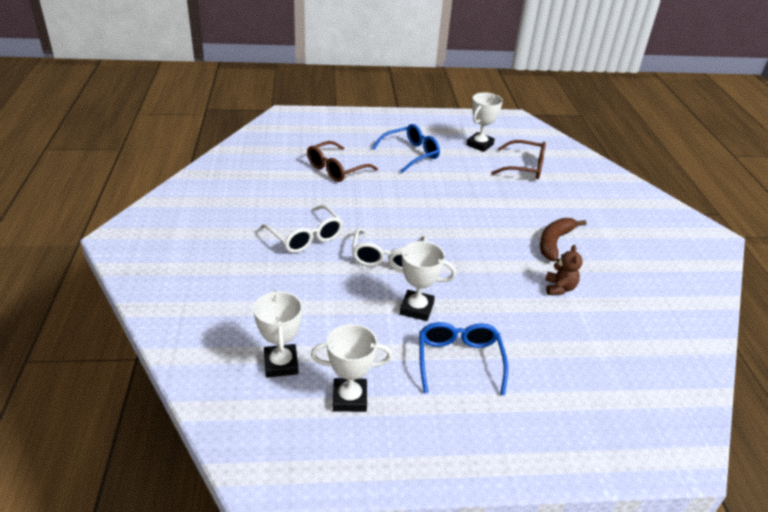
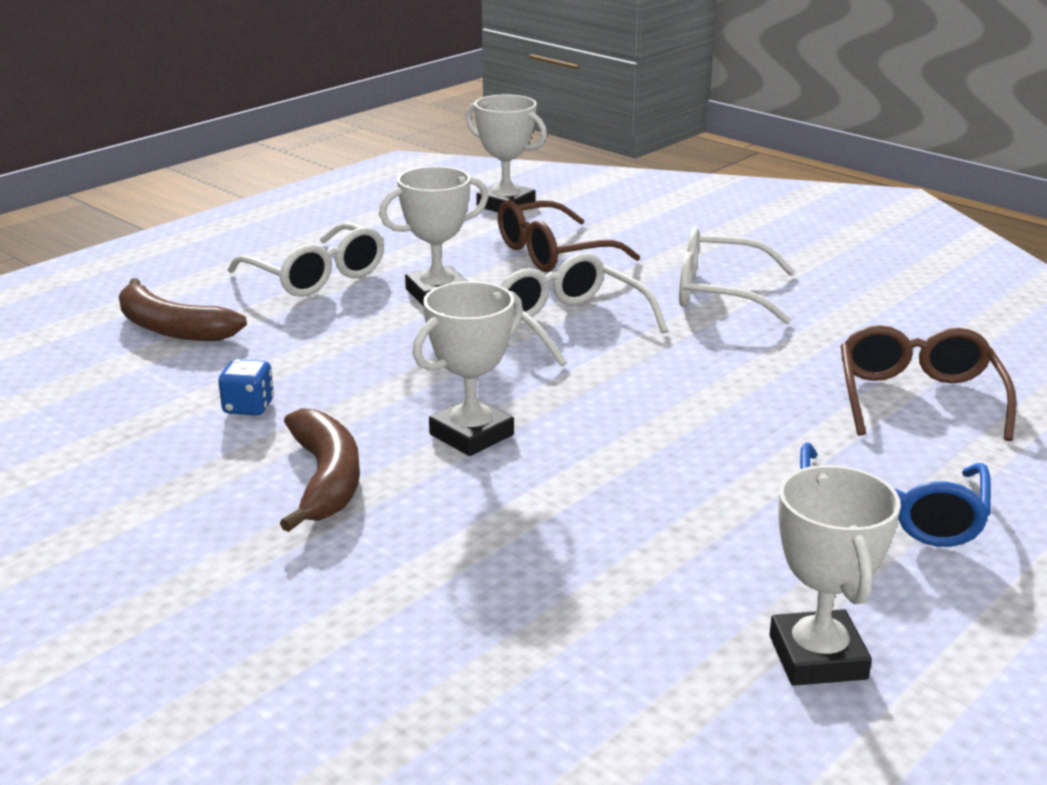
camera: 140 degrees right, 10 degrees down
(349, 398) = (398, 214): white trophy -> white trophy (471, 435)
(459, 360) = (317, 276): blue glasses -> white glasses
(525, 167) = (603, 650): brown glasses -> brown glasses (552, 253)
(559, 288) = (248, 407): brown teddy bear -> blue dice
(564, 361) = (172, 328): none -> brown banana

